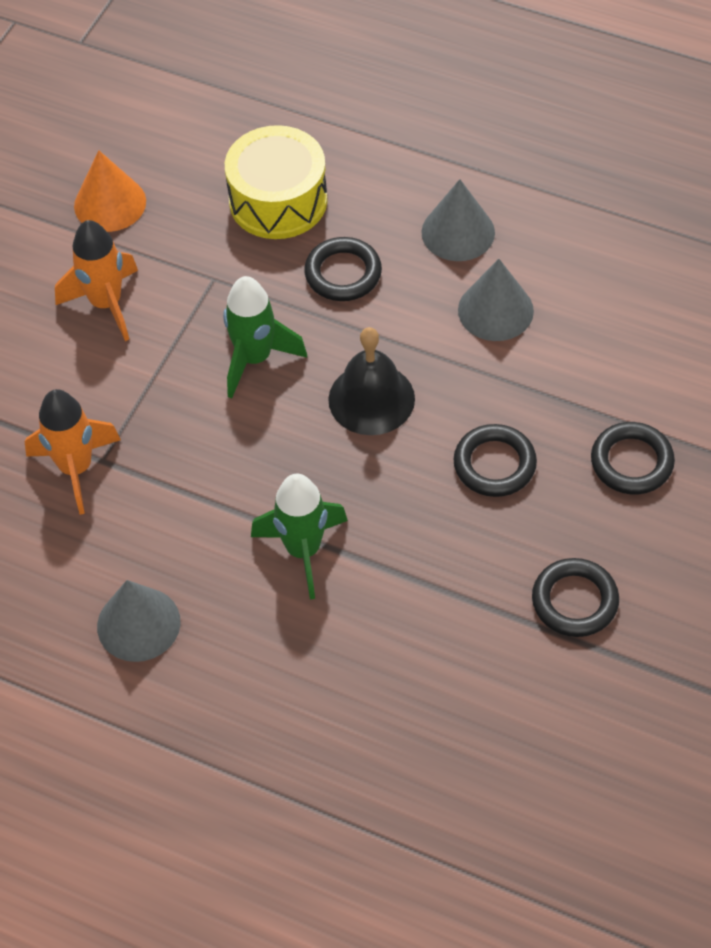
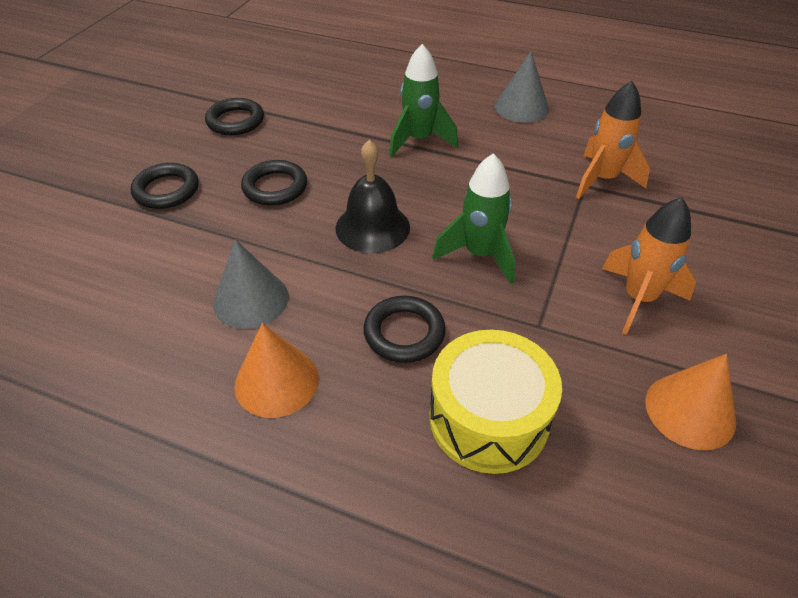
camera: 175 degrees right, 10 degrees down
(458, 232) = (276, 381): grey cone -> orange cone

